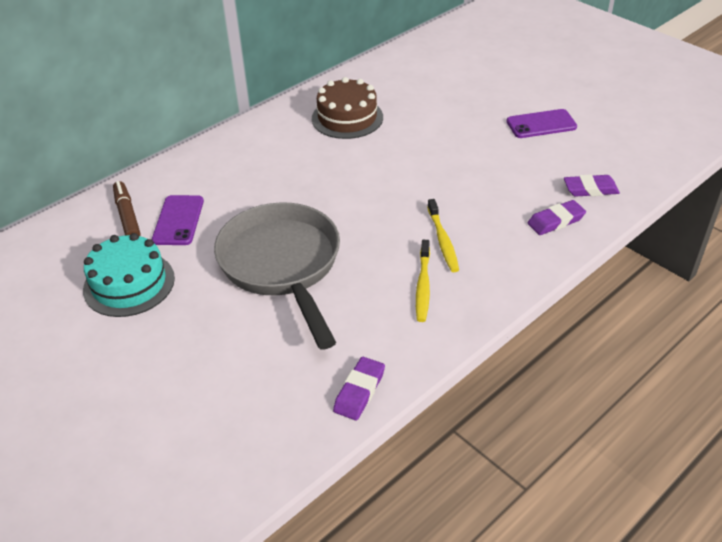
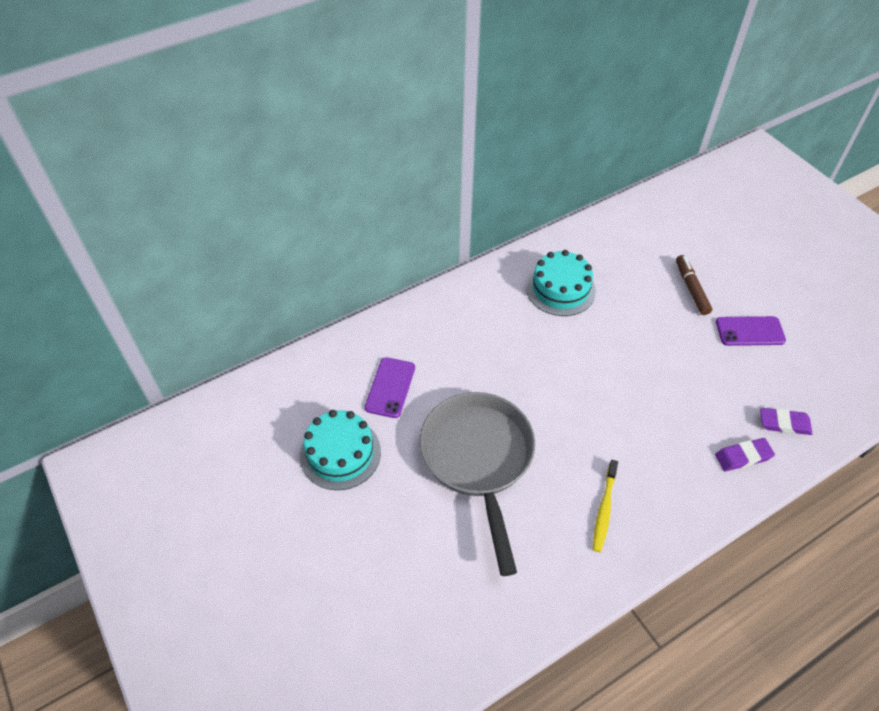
camera: 10 degrees right, 10 degrees up
(127, 216) = (345, 373): brown marker -> brown marker (691, 288)
(347, 118) = (560, 289): brown cake -> turquoise cake
(359, 391) = (530, 617): purple eraser -> none
(443, 240) = (630, 459): yellow toothbrush -> none

